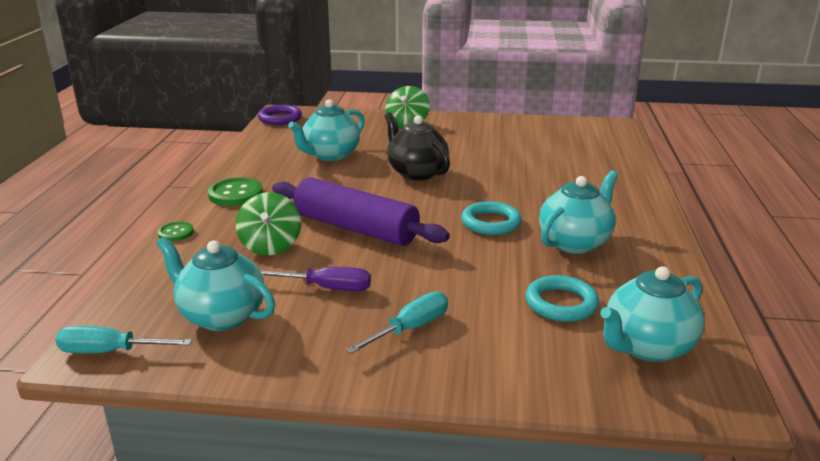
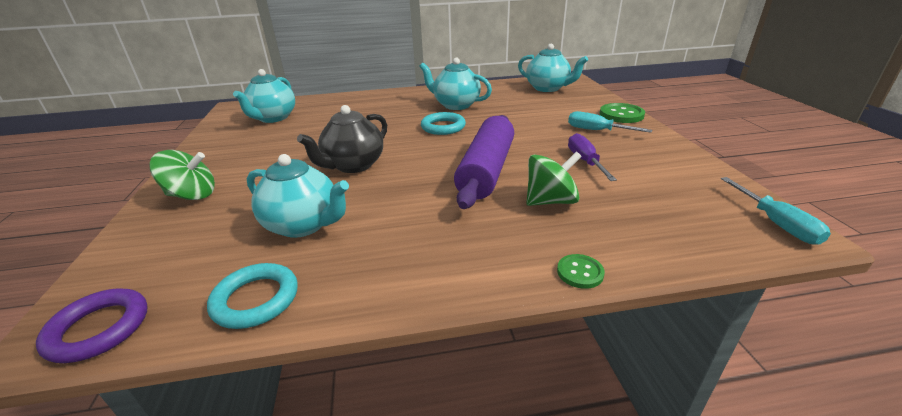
camera: 105 degrees left, 5 degrees up
(221, 316) = (669, 191): turquoise teapot -> turquoise teapot (273, 118)
(235, 194) = (450, 263): green button -> green button (621, 115)
(561, 303) = (529, 103): turquoise ring -> turquoise ring (256, 299)

